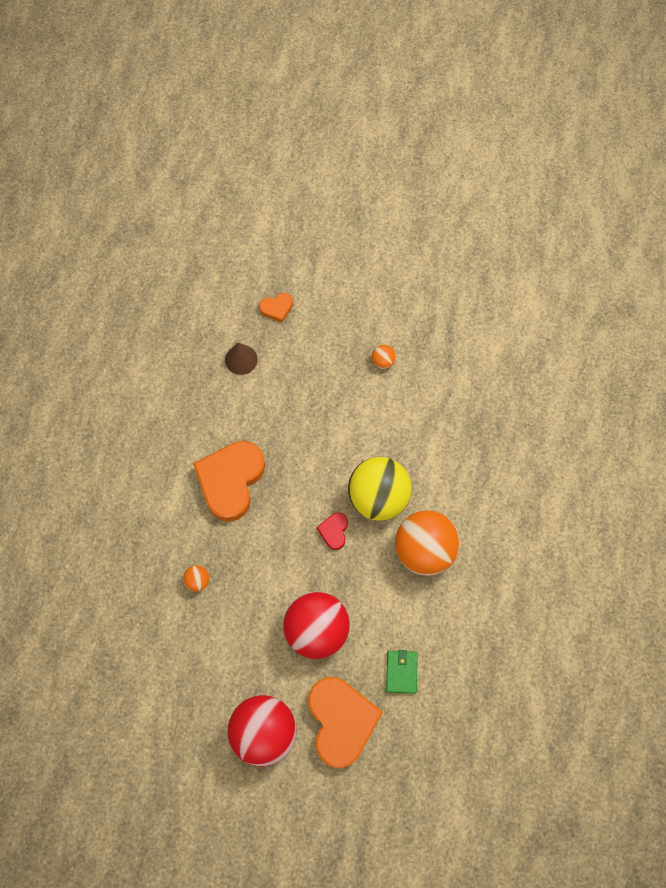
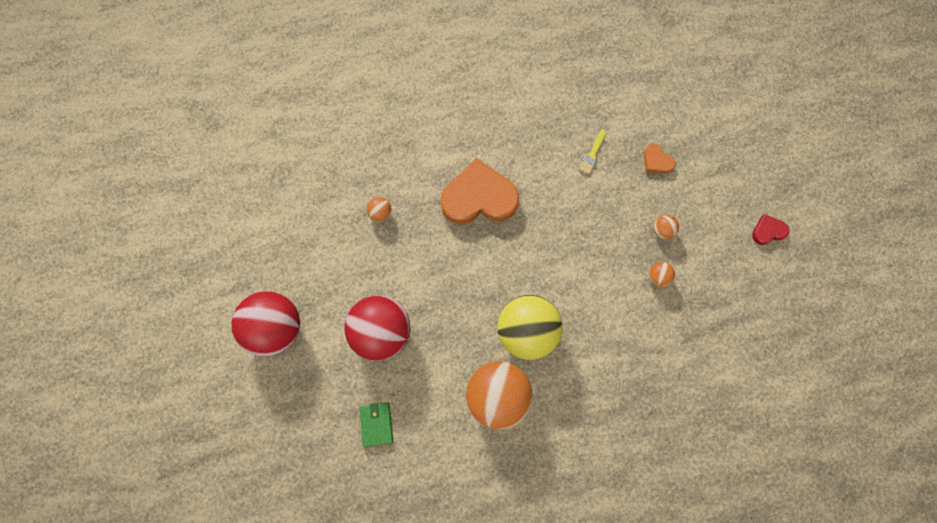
camera: 65 degrees right, 5 degrees up
(241, 359) = (592, 154): brown cone -> yellow brush
(334, 531) = (476, 306): red heart -> red heart (767, 231)
(341, 721) = (311, 389): orange heart -> none
(343, 336) = (662, 230): none -> orange ball
(401, 672) = (376, 424): green wallet -> green wallet turned 75 degrees counterclockwise

